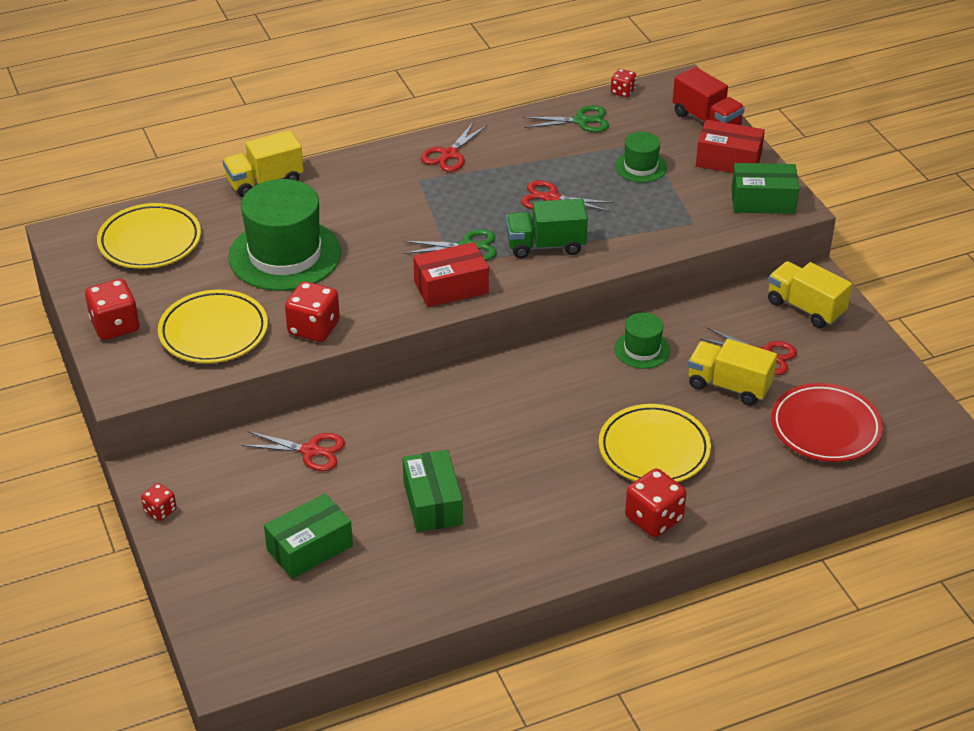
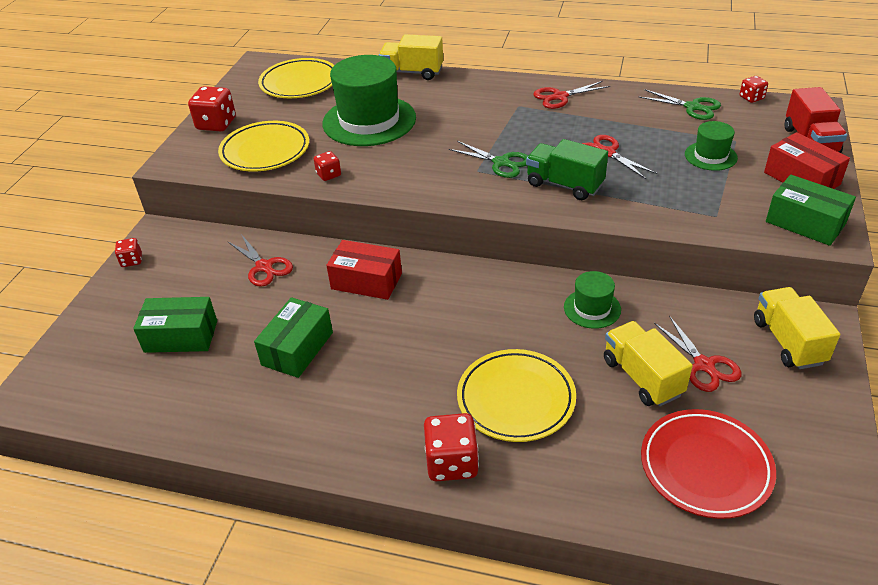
camera: 40 degrees right, 0 degrees up
(314, 328) = (328, 175): red dice -> red dice, size x0.56
(451, 287) = (456, 186): red box -> red box (366, 281)

